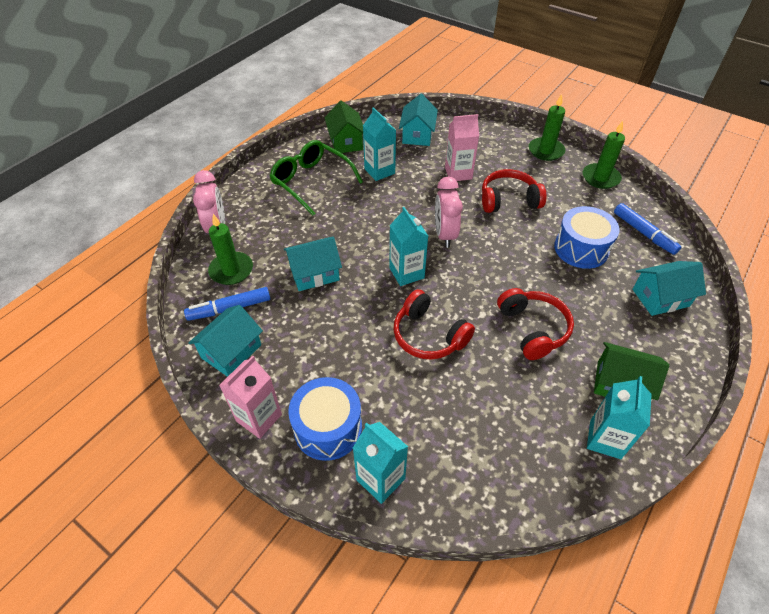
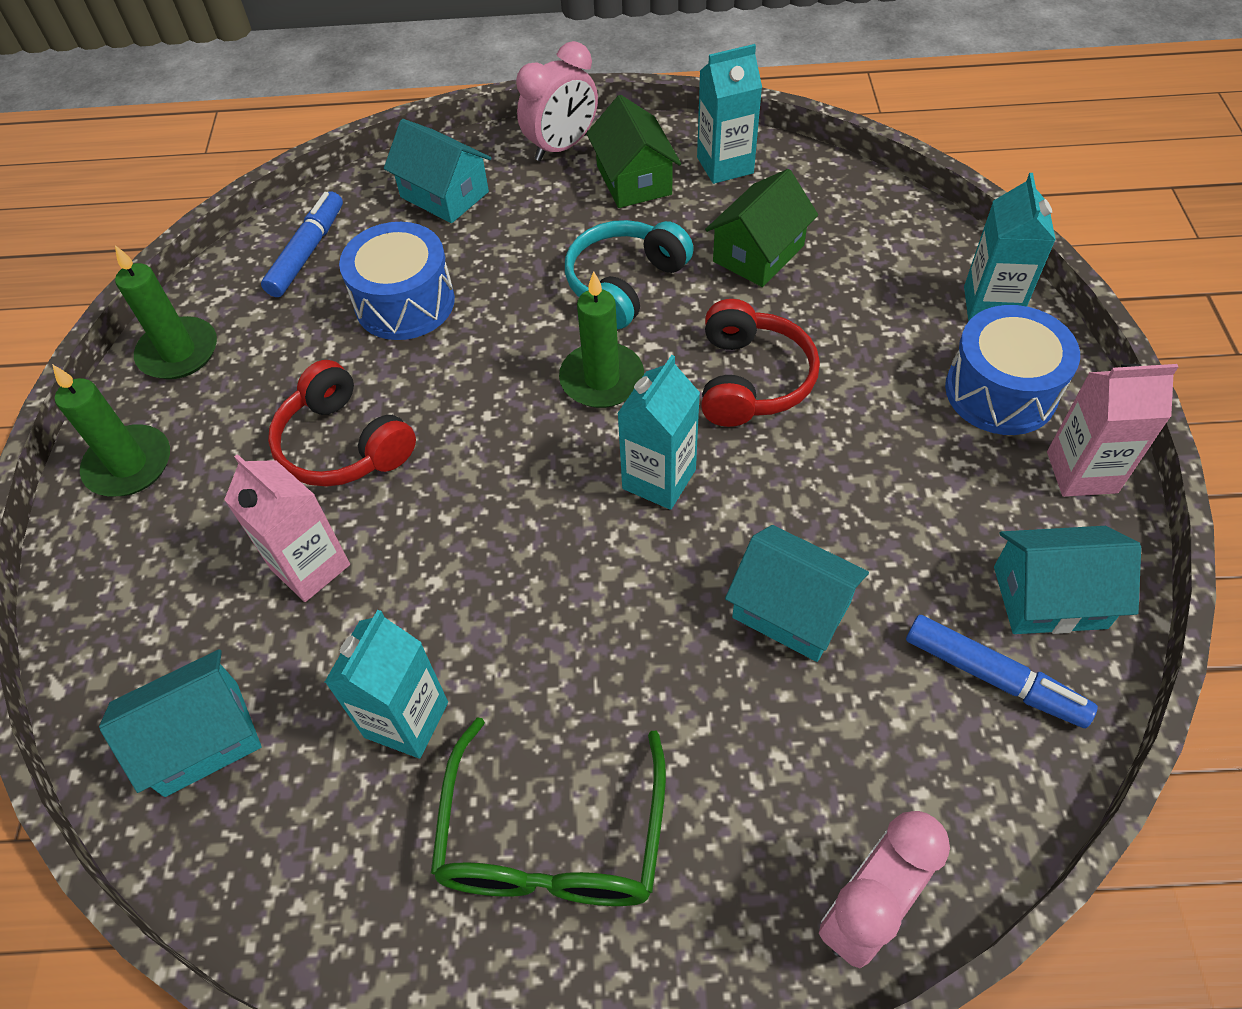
camera: 125 degrees left, 5 degrees up
(231, 270) = (926, 759): green candle -> green candle (602, 379)
(346, 142) = (336, 889): green house -> green house (758, 253)
(445, 235) = (518, 482): pink clock -> pink clock (561, 147)
(533, 329) = (625, 284): red headphones -> turquoise headphones

